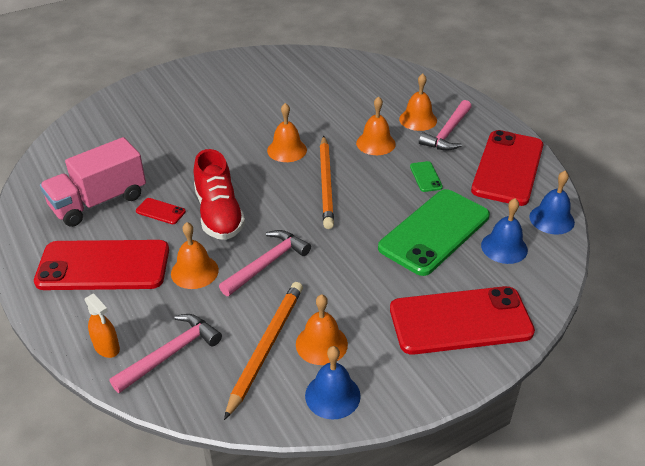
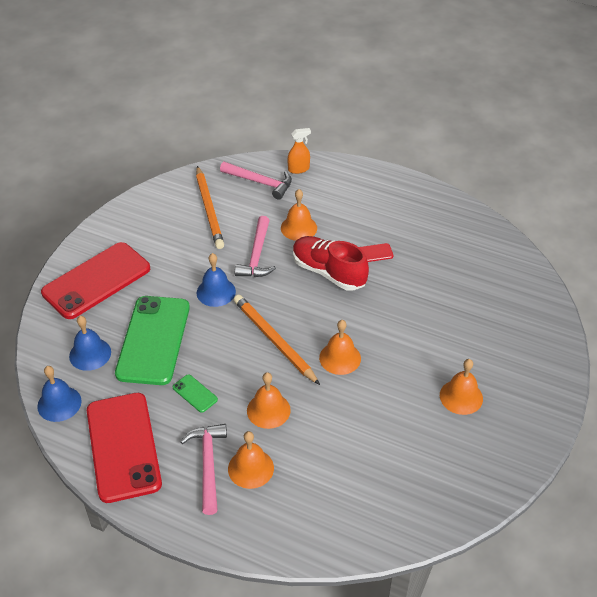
camera: 145 degrees right, 5 degrees up
(98, 202) = (423, 238): pink truck -> none
(103, 266) = (359, 203): red phone -> none
(107, 347) = (298, 169): orange spray bottle -> orange spray bottle turned 150 degrees clockwise
(171, 353) = (260, 182): pink hammer -> pink hammer turned 75 degrees counterclockwise
(321, 344) = (177, 226): orange bell -> orange bell (461, 397)
(332, 395) = (150, 205): blue bell -> blue bell (216, 292)

